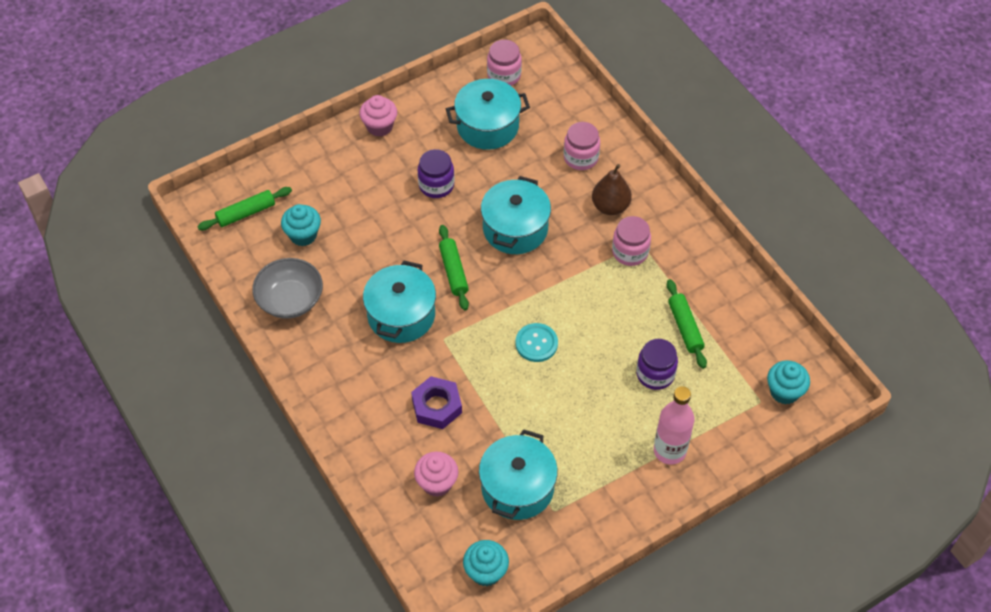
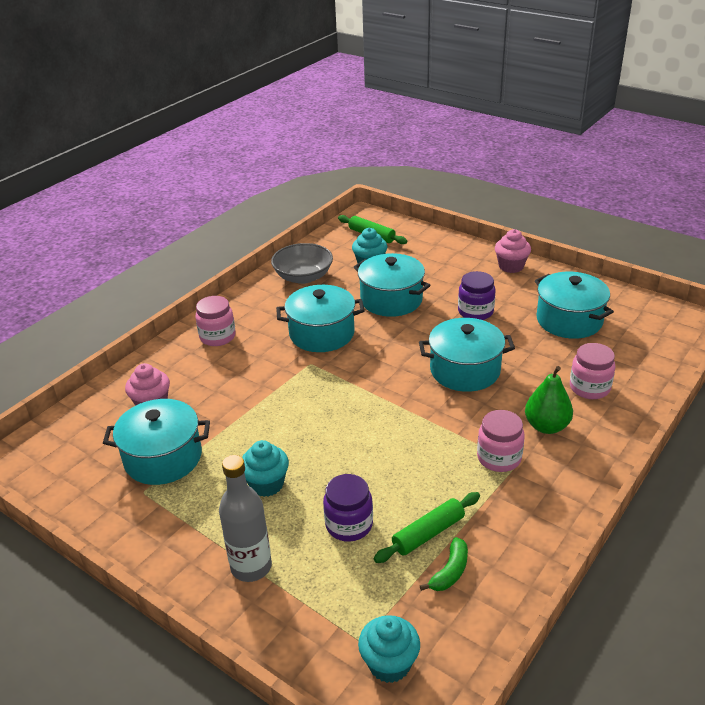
camera: 70 degrees right, 20 degrees down
(378, 241) = (391, 300): none -> turquoise pot
(437, 406) = (235, 381): purple nut -> none
(453, 271) = (388, 348): green rolling pin -> none
(486, 572) = (62, 463): turquoise cupcake -> turquoise cupcake (266, 484)
(504, 75) = (638, 312): pink jar -> pink jar (217, 337)
(536, 343) = (338, 422): turquoise button -> none
(610, 206) = (546, 426): brown pear -> green pear
(669, 450) = (251, 567): pink bottle -> grey bottle
(724, 328) = (450, 572): none -> green banana

